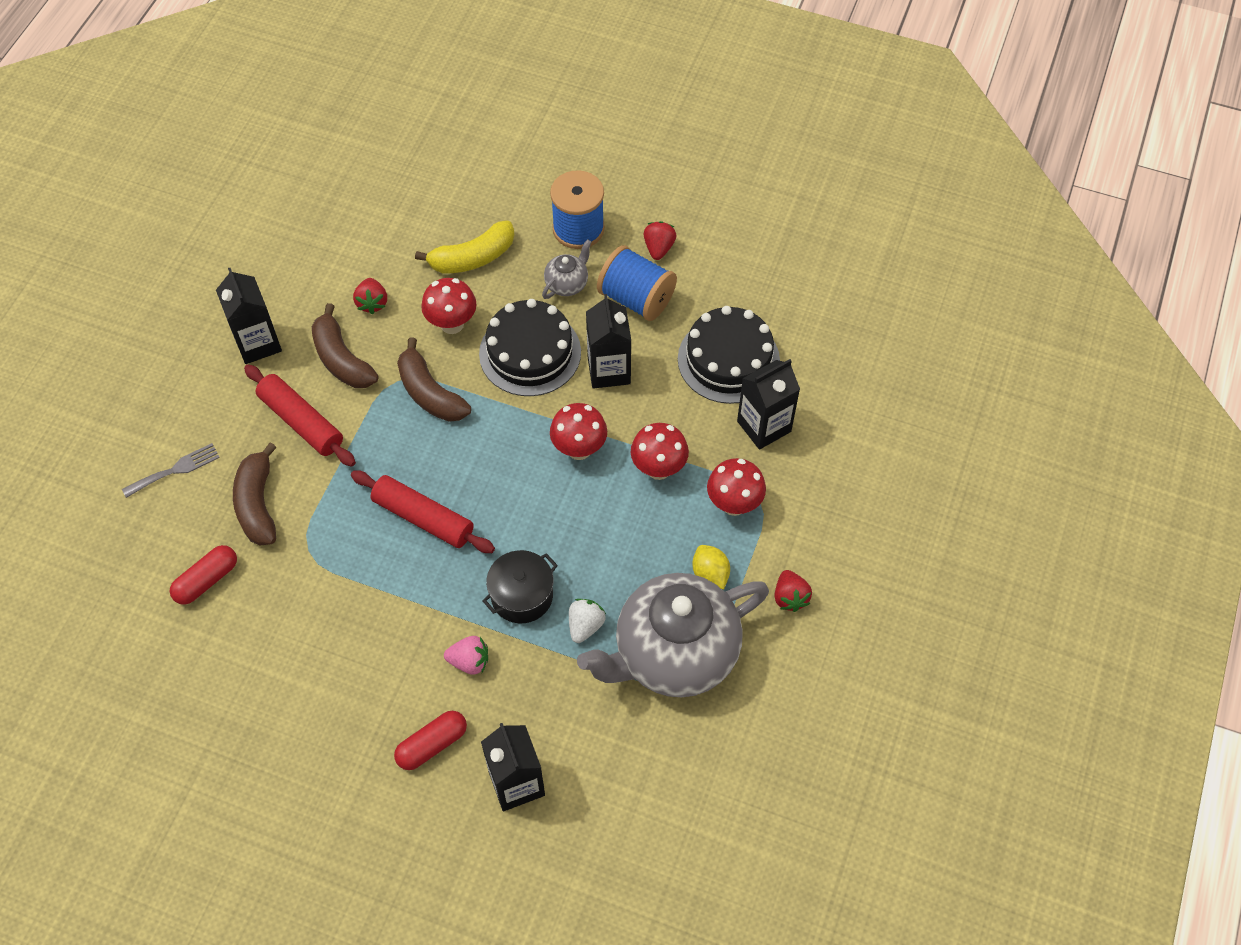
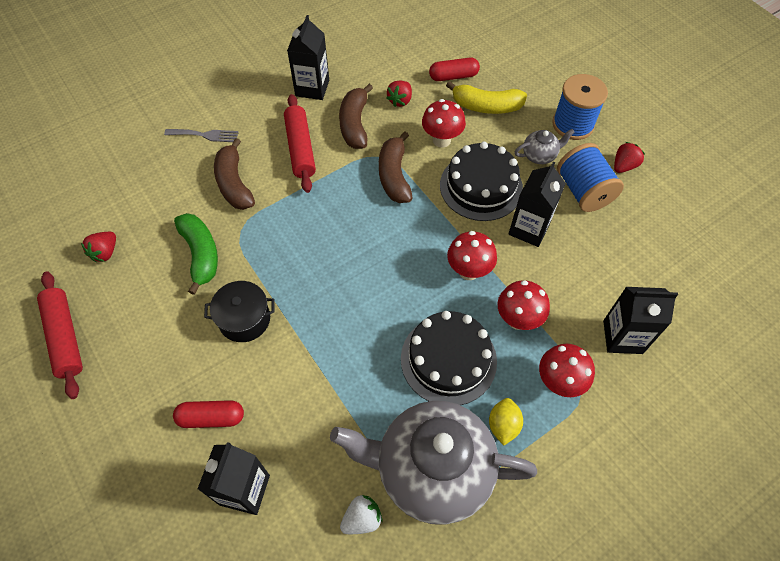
camera: 35 degrees right, 0 degrees up
(207, 580) = (167, 212): red capsule -> red capsule (453, 76)
(258, 504) = (234, 183): brown banana -> brown banana turned 45 degrees counterclockwise
(285, 600) = (201, 254): none -> green banana
(423, 518) = (328, 254): red rolling pin -> red rolling pin (65, 337)
(469, 661) = (282, 374): pink strawberry -> none
(522, 595) = (352, 350): black pot -> black pot (244, 319)
(585, 625) = (381, 402): white strawberry -> white strawberry (362, 519)
(728, 360) = (626, 271): black cake -> black cake (448, 359)
(790, 597) = (556, 487): red strawberry -> red strawberry (105, 252)

